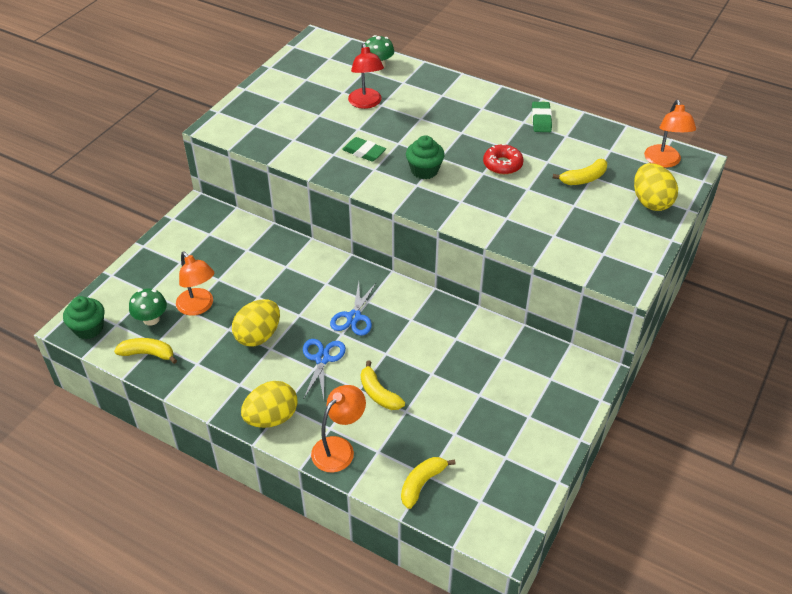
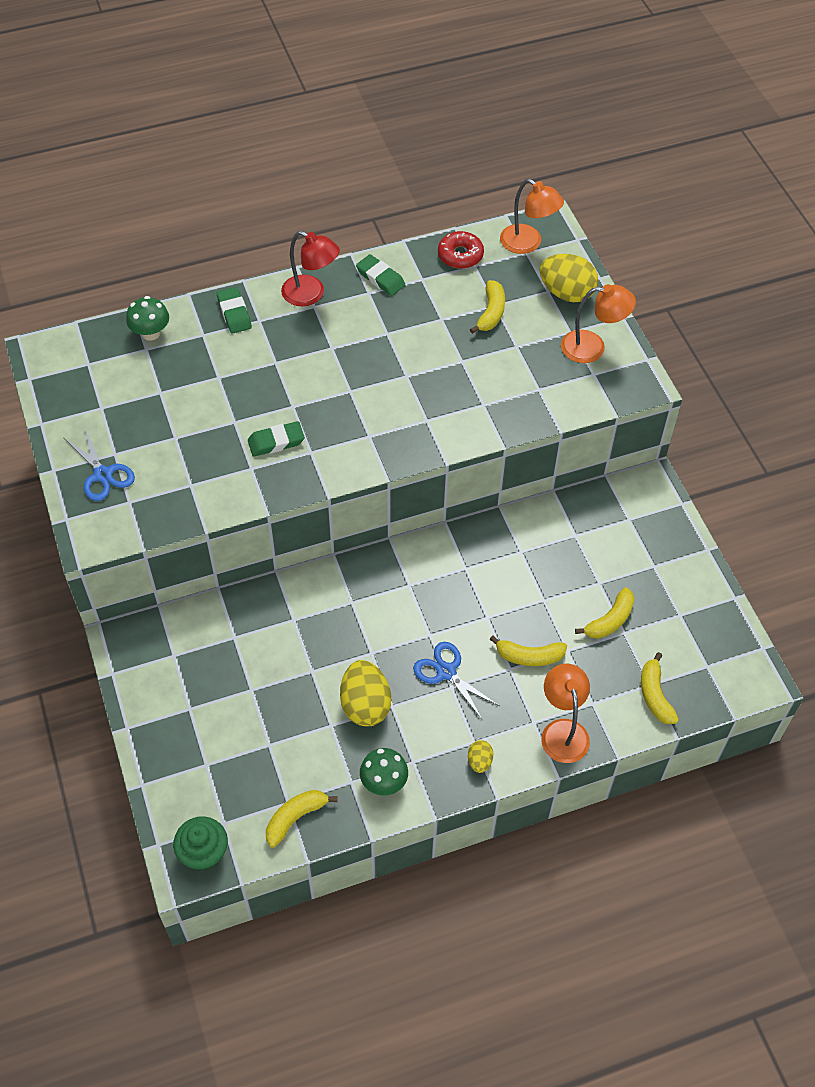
camera: 50 degrees left, 10 degrees up
(151, 319) = (248, 786): green mushroom -> green mushroom (384, 782)
(198, 307) = (274, 732): orange lamp -> orange lamp (592, 347)
(271, 418) = (479, 761): yellow egg -> yellow egg, size x0.50
(354, 317) = (418, 610): blue scissors -> blue scissors (103, 474)
(366, 103) = (201, 387): red lamp -> red lamp (311, 294)
(424, 170) = (355, 415): green cupcake -> none
(434, 84) = (234, 313): none -> green eraser
(455, 419) = (610, 620): none -> yellow banana
(502, 164) = (410, 353): red donut -> red donut (460, 255)

